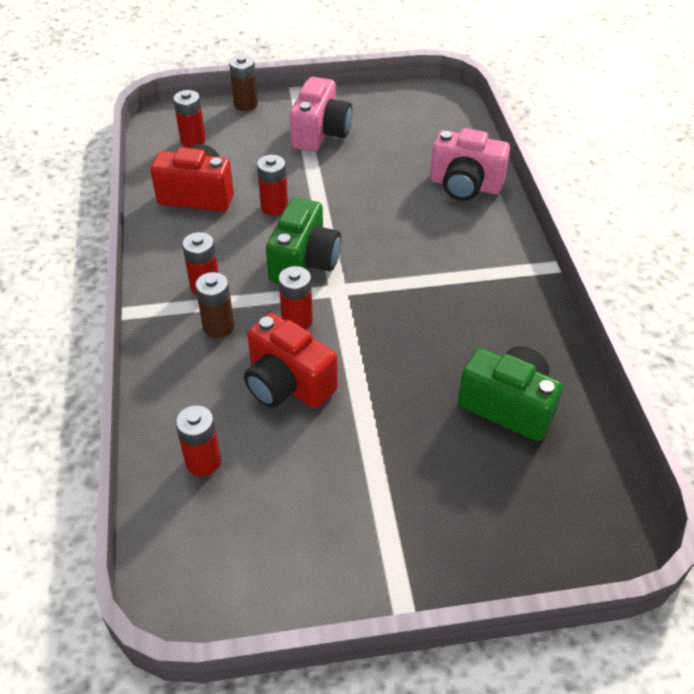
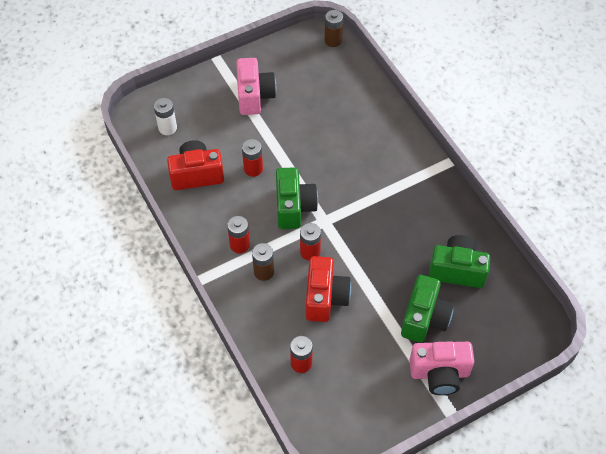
camera: 20 degrees left, 10 degrees up
(193, 140) = (167, 128): red battery -> white battery
(245, 104) = (188, 84): brown battery -> brown battery (333, 40)
(287, 384) = (325, 297): red camera -> red camera turned 105 degrees counterclockwise
(426, 457) = (424, 318): none -> green camera
(465, 185) = (370, 113): pink camera -> pink camera (439, 373)

